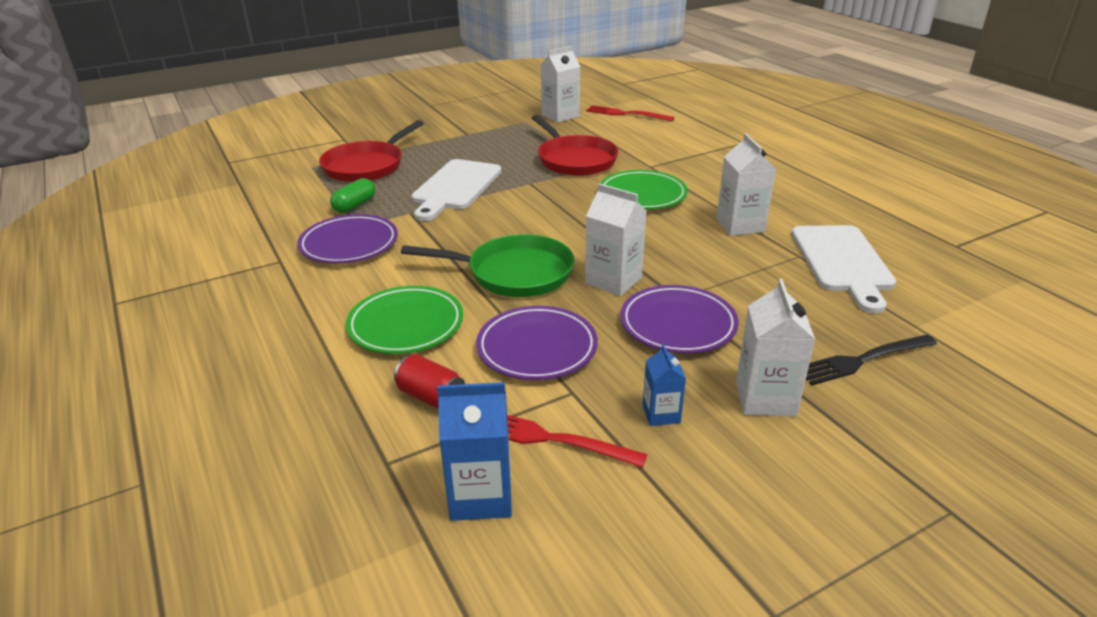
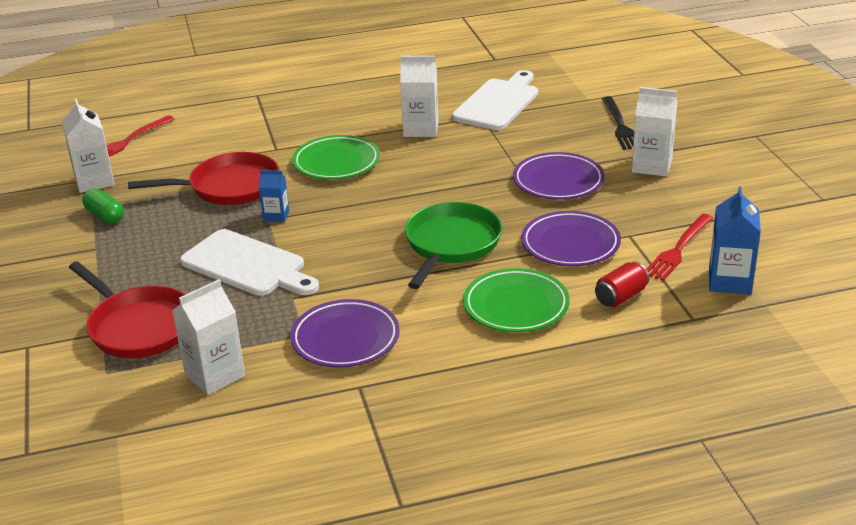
camera: 75 degrees left, 0 degrees up
(355, 206) = (250, 336): green capsule -> green capsule (105, 216)
(613, 280) = (484, 198): white carton -> white carton (215, 375)
(661, 414) = (660, 205): blue carton -> blue carton (276, 216)
(842, 262) = (498, 103): white cutting board -> white cutting board turned 75 degrees counterclockwise

